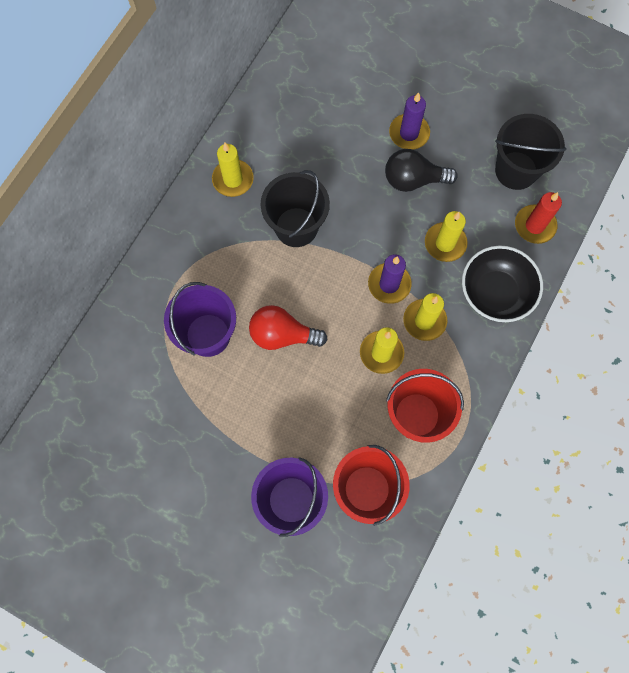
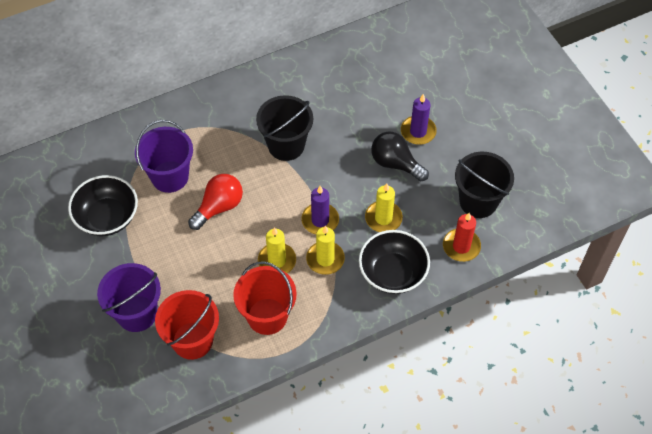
camera: 35 degrees right, 15 degrees down
(180, 420) = (107, 217): none -> black bowl
(233, 179) = (268, 90): yellow candle -> none
(282, 335) = (219, 207): red light bulb -> red light bulb turned 90 degrees clockwise

